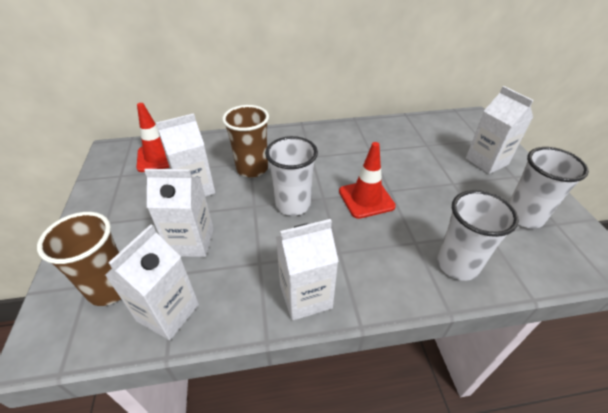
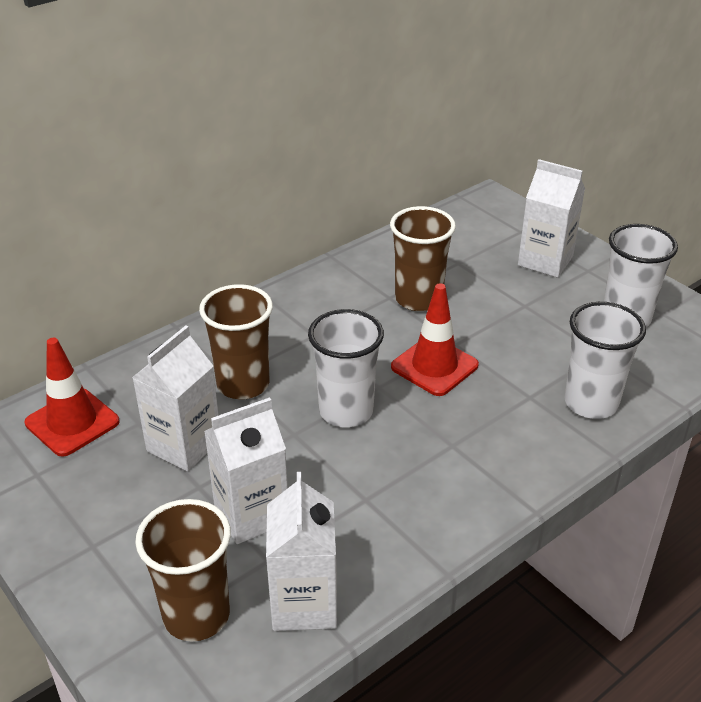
camera: 30 degrees left, 5 degrees down
(305, 296) = (453, 510): white carton -> none
(386, 157) = (418, 299): none -> brown cup

